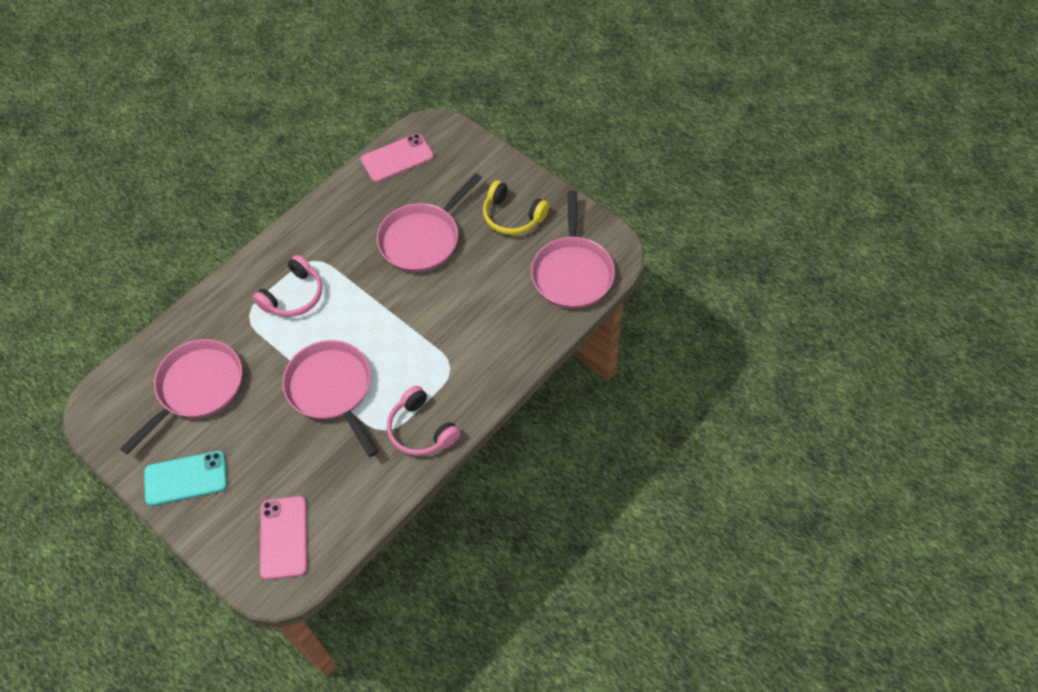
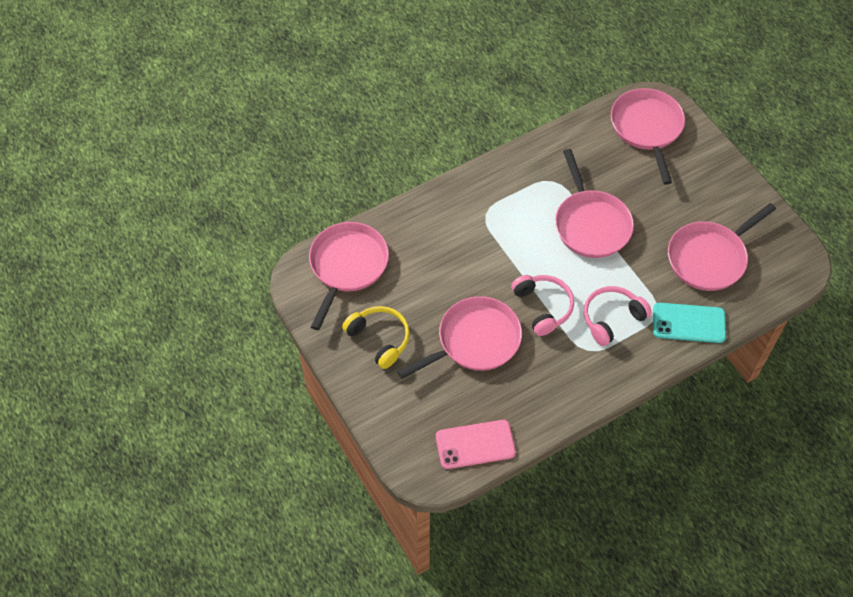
camera: 165 degrees left, 0 degrees up
(186, 478) = (721, 188): turquoise phone -> turquoise phone (688, 323)
(283, 537) = (647, 128): pink phone -> pink pan
(421, 430) = (523, 173): pink headphones -> pink headphones (543, 307)

